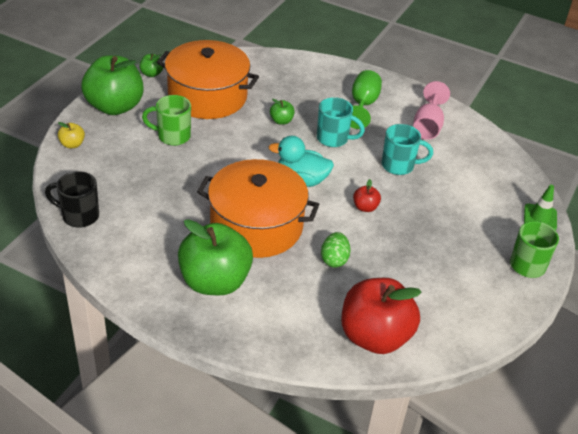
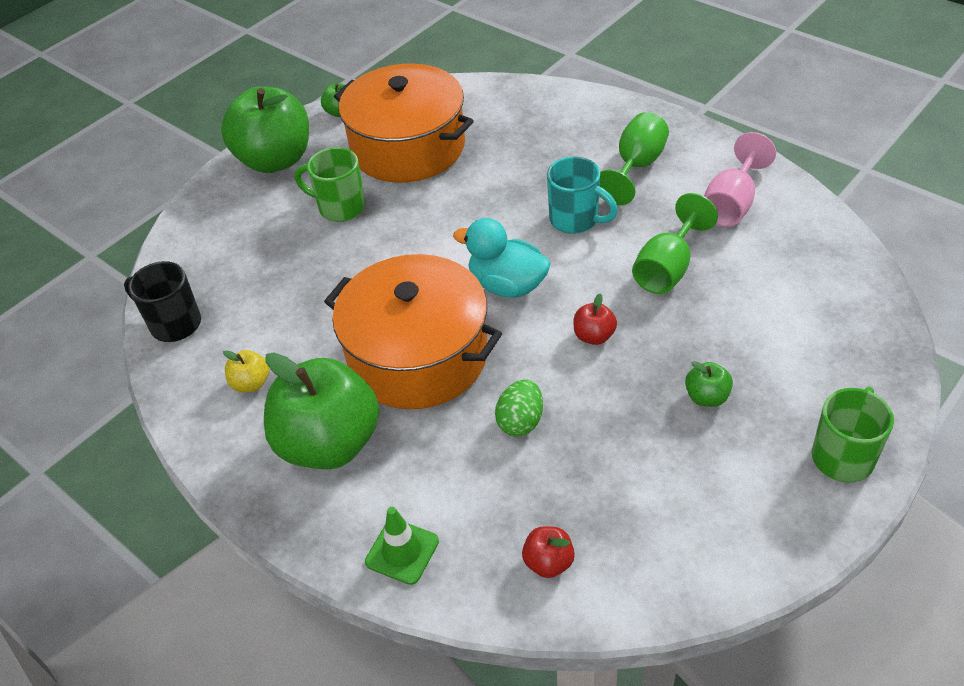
camera: 20 degrees right, 5 degrees up
(72, 144) = (200, 215): yellow apple -> yellow apple (251, 383)
(281, 121) = (504, 189): green apple -> green apple (706, 397)
(375, 336) = (548, 562): red apple -> red apple, size x0.41
(399, 166) = (667, 269): turquoise mug -> green goblet
(540, 217) = (886, 372): green traffic cone -> green traffic cone (402, 551)

